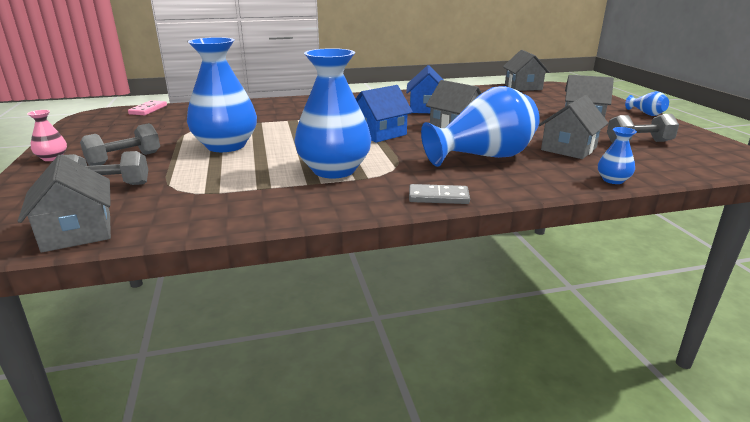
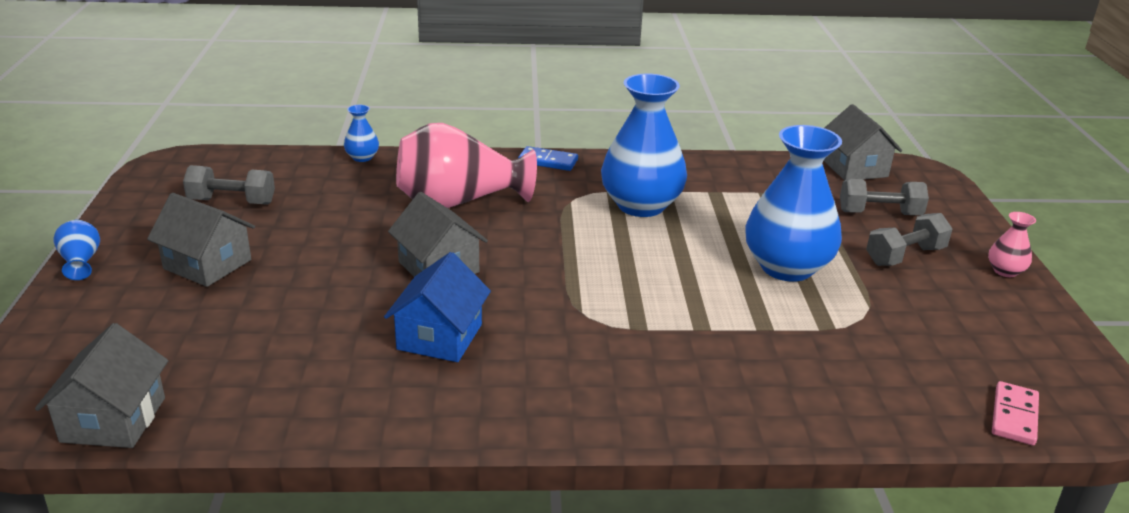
camera: 170 degrees left, 5 degrees up
(379, 134) = (564, 266): blue house -> none
(438, 197) = (548, 161): grey domino -> blue domino
(482, 157) = (459, 202): blue vase -> pink vase
(569, 149) = (338, 202): grey house -> none

